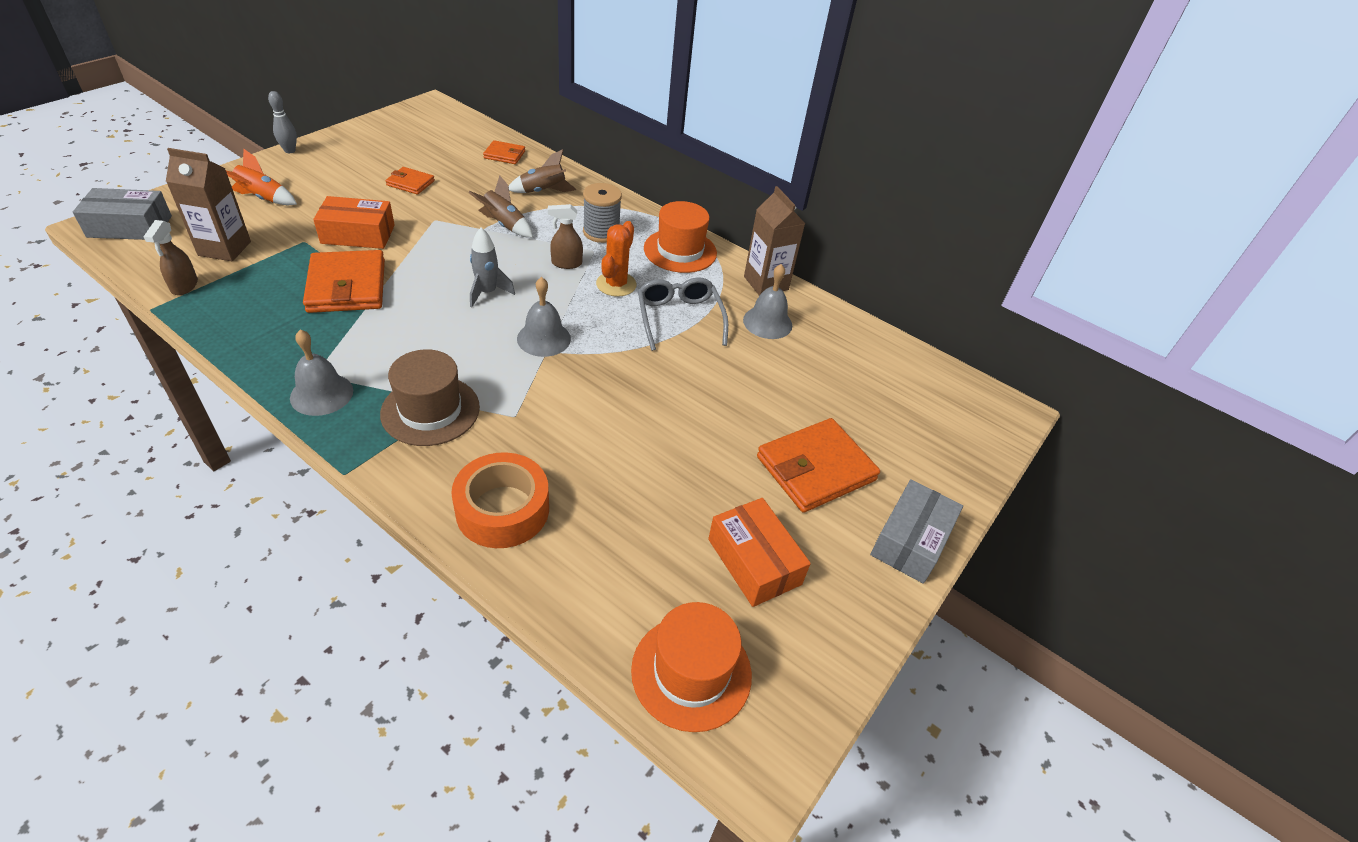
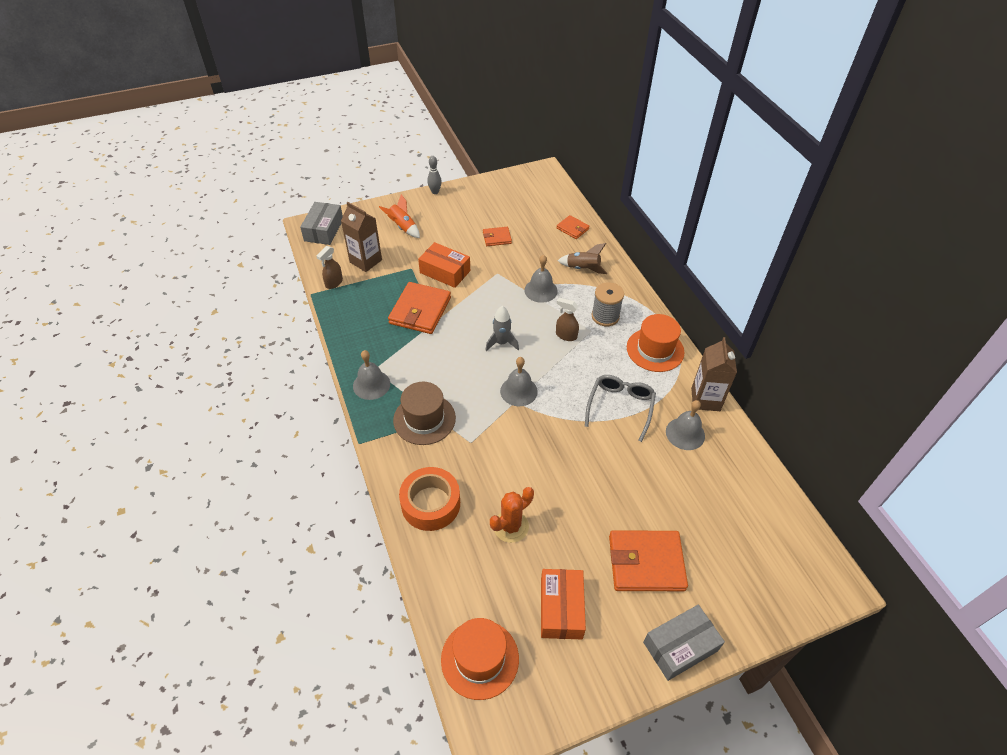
camera: 35 degrees right, 5 degrees up
(130, 226) = (324, 230): grey box -> grey box turned 75 degrees clockwise
(410, 183) = (497, 238): orange wallet -> orange wallet turned 60 degrees counterclockwise
(504, 225) = (541, 290): brown rocket -> grey bell
(616, 284) = (591, 364): orange cactus -> orange cactus (511, 526)

